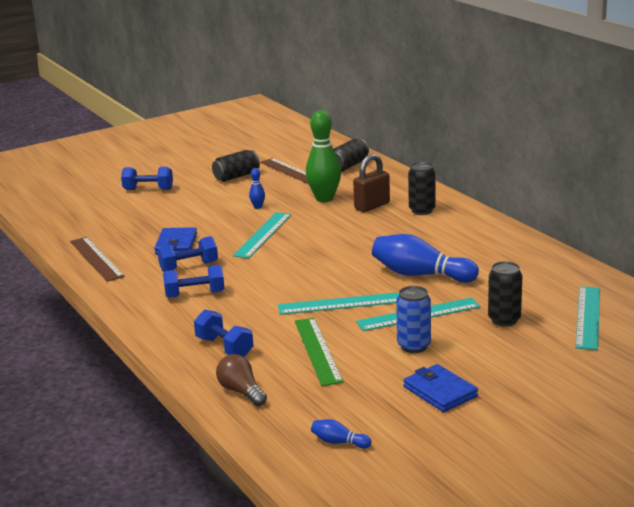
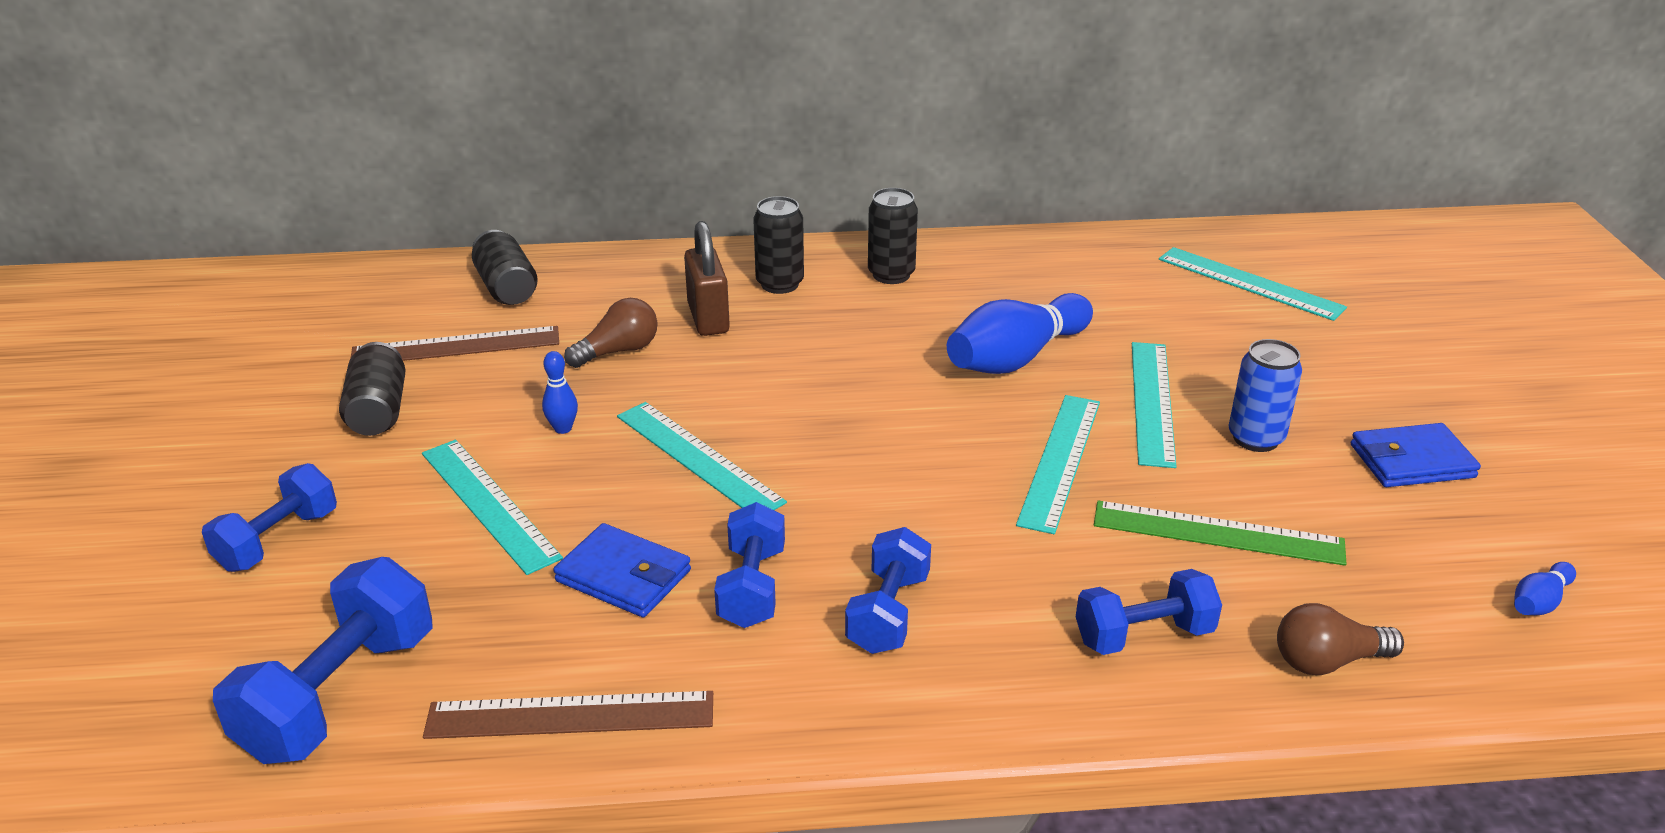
camera: 65 degrees left, 10 degrees up
(81, 224) = (339, 695): none -> blue dumbbell
(198, 211) = (489, 504): none -> turquoise ruler
(324, 198) = (618, 351): green bowling pin -> brown light bulb
(504, 320) = (1218, 342): black can -> black can (891, 274)

